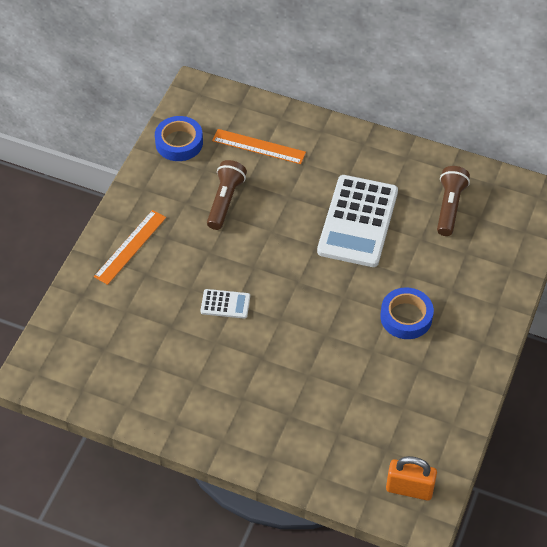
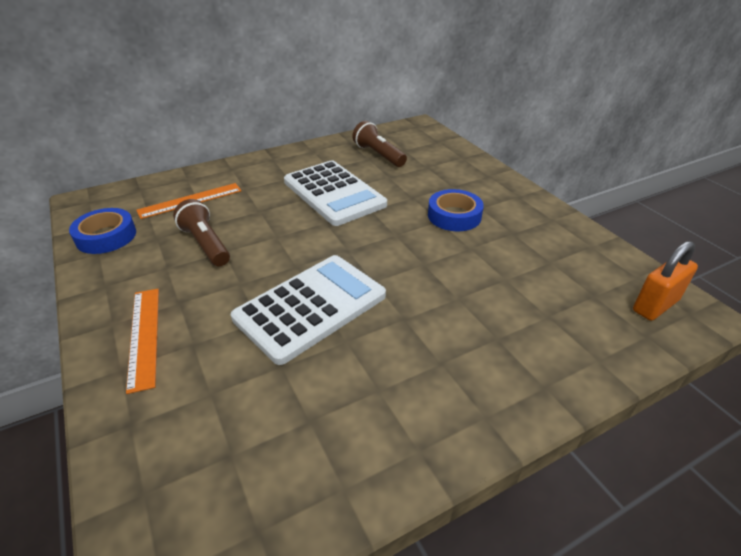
camera: 50 degrees left, 15 degrees down
(225, 304) = (310, 307): white calculator -> white calculator, size x2.24

